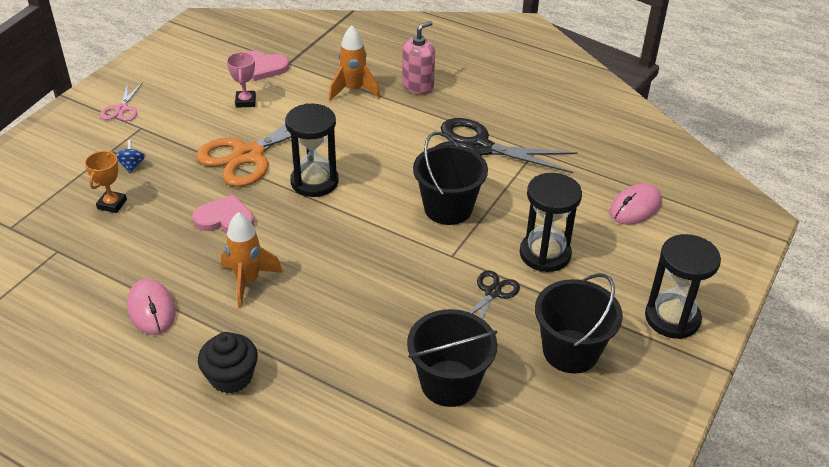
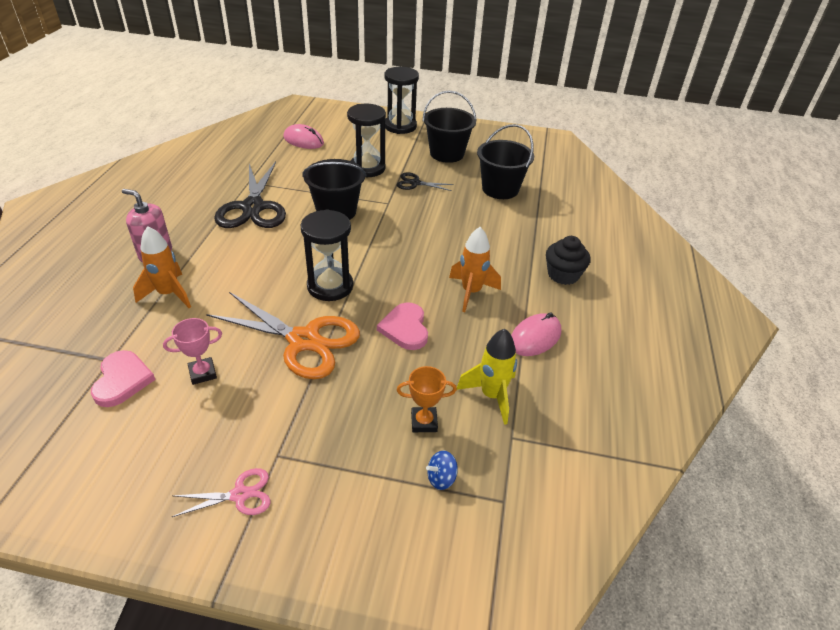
camera: 110 degrees left, 0 degrees up
(106, 252) = (491, 395): none -> yellow rocket
(131, 165) = (354, 432): blue spinning top -> blue spinning top (441, 478)

